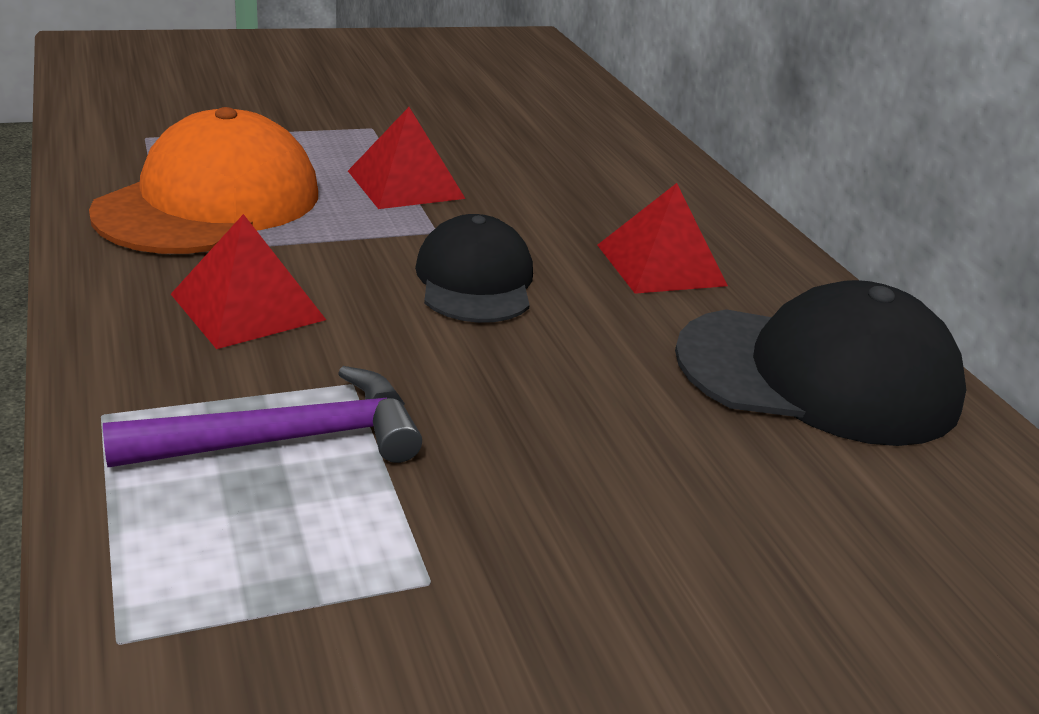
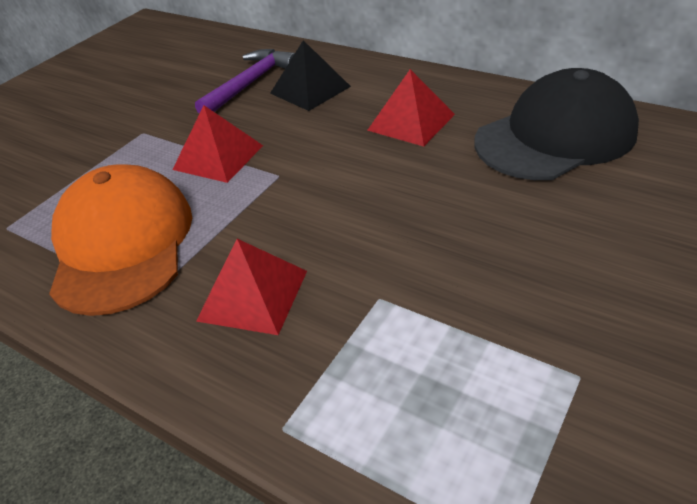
camera: 30 degrees left, 10 degrees up
(285, 439) = (399, 358): purple hammer -> purple hammer (250, 84)
(475, 280) = (343, 191): black cap -> none
(600, 178) = (310, 89): none -> black pyramid

